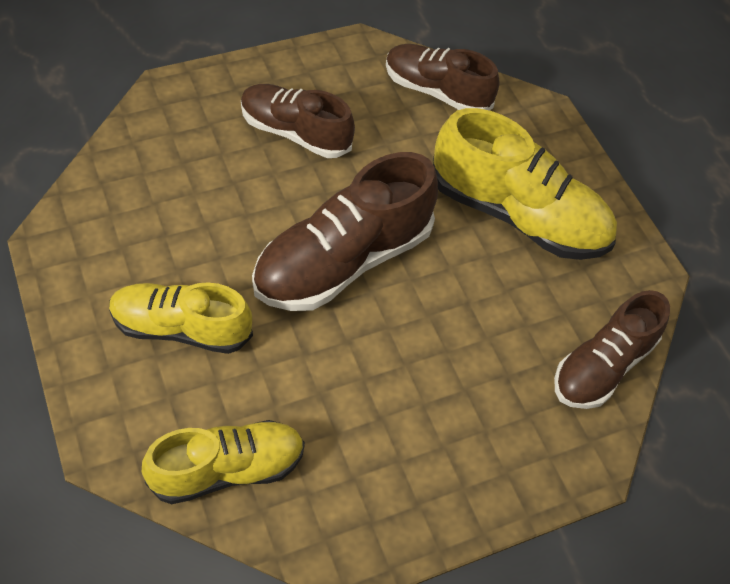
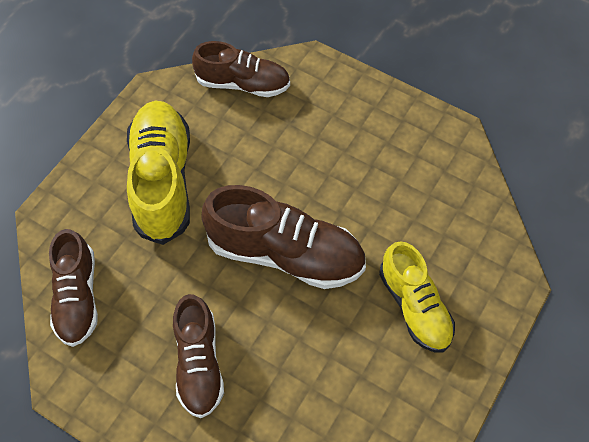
camera: 120 degrees left, 5 degrees up
(227, 469) = (469, 215): yellow shoe -> none

